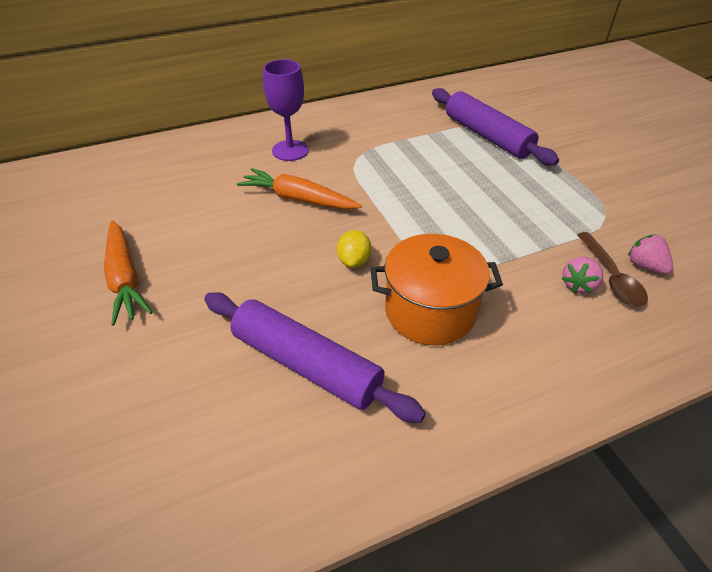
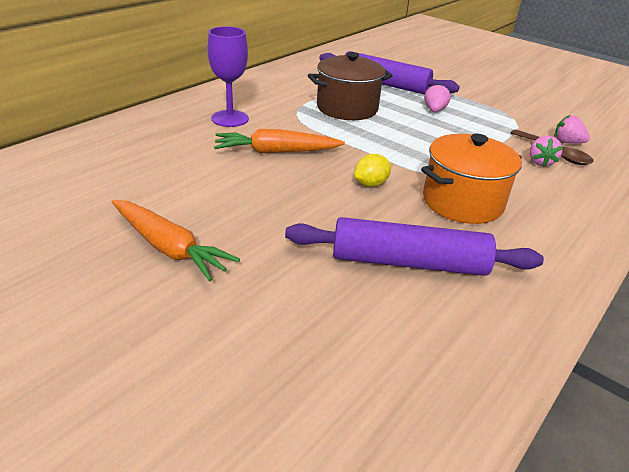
camera: 30 degrees left, 10 degrees down
(354, 261) = (370, 184): yellow lemon -> yellow lemon turned 75 degrees clockwise
(415, 161) = (347, 108): none -> brown pot
(513, 183) = (434, 110): none -> pink strawberry

